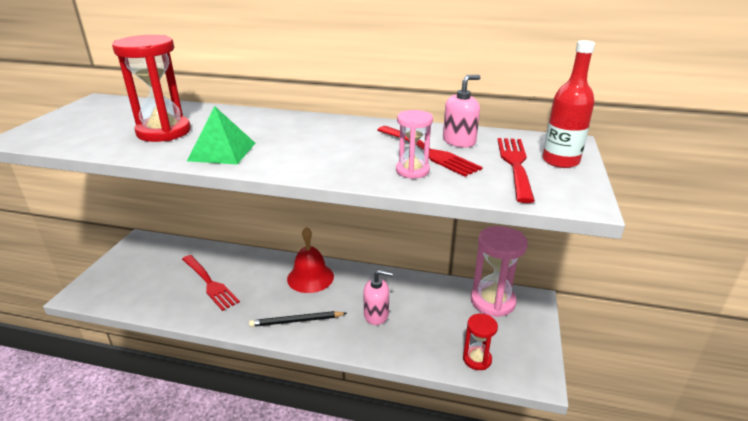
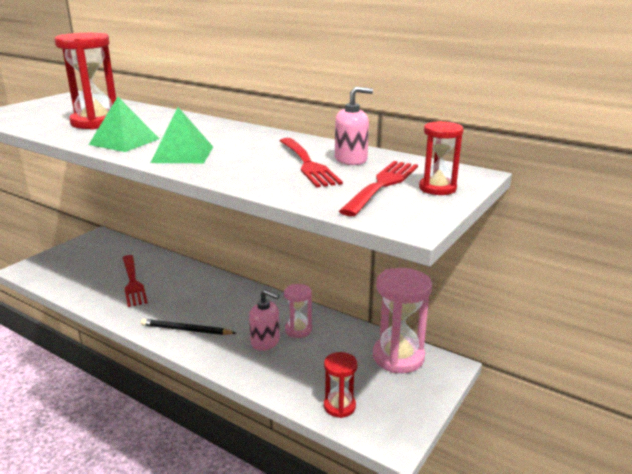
camera: 20 degrees right, 5 degrees down
(300, 158) = (183, 154): none -> green pyramid
(310, 277) = (225, 295): red bell -> none
(412, 171) = (271, 176): pink hourglass -> pink hourglass (298, 330)
(560, 161) = (437, 188): red bottle -> red hourglass

